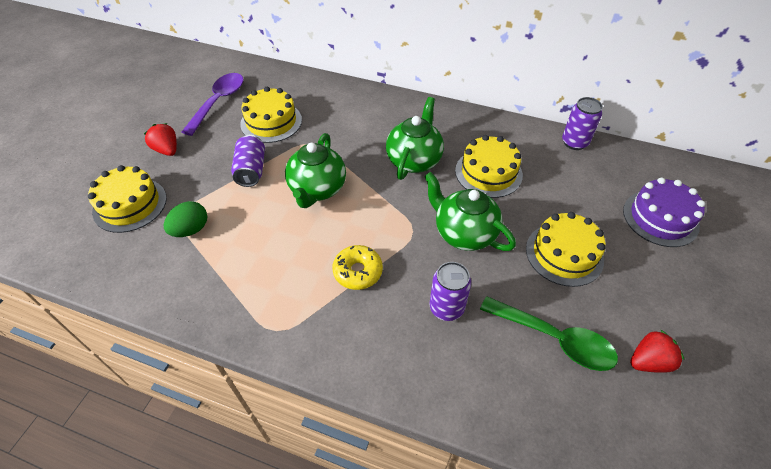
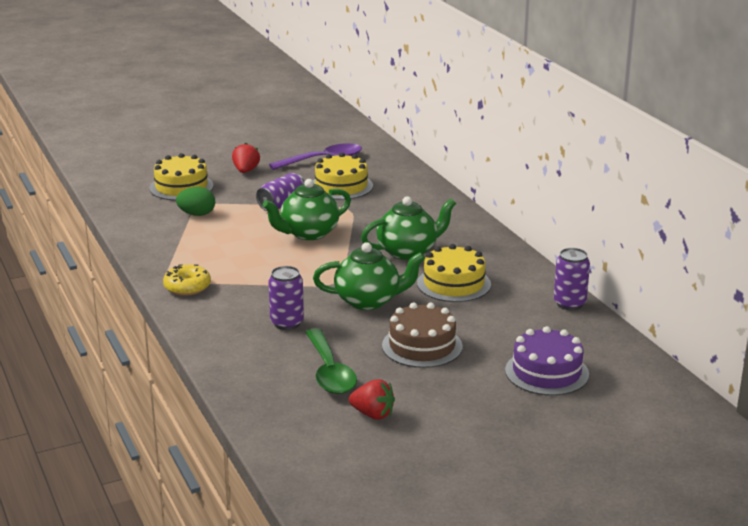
camera: 45 degrees right, 25 degrees down
(358, 272) = (262, 281): yellow donut -> yellow donut (187, 287)
(464, 233) = (368, 301): green teapot -> green teapot turned 90 degrees clockwise
(564, 254) = (422, 346): yellow cake -> brown cake

